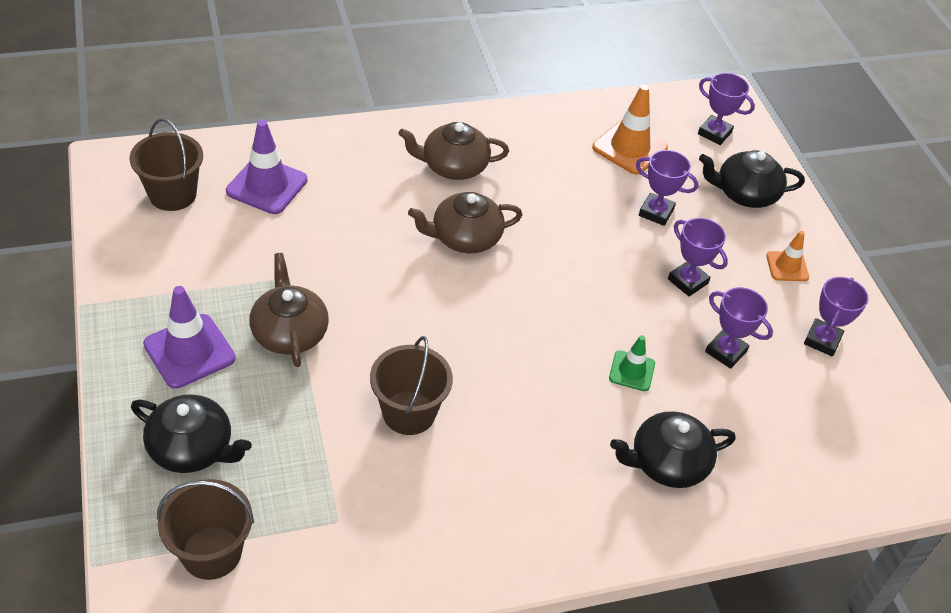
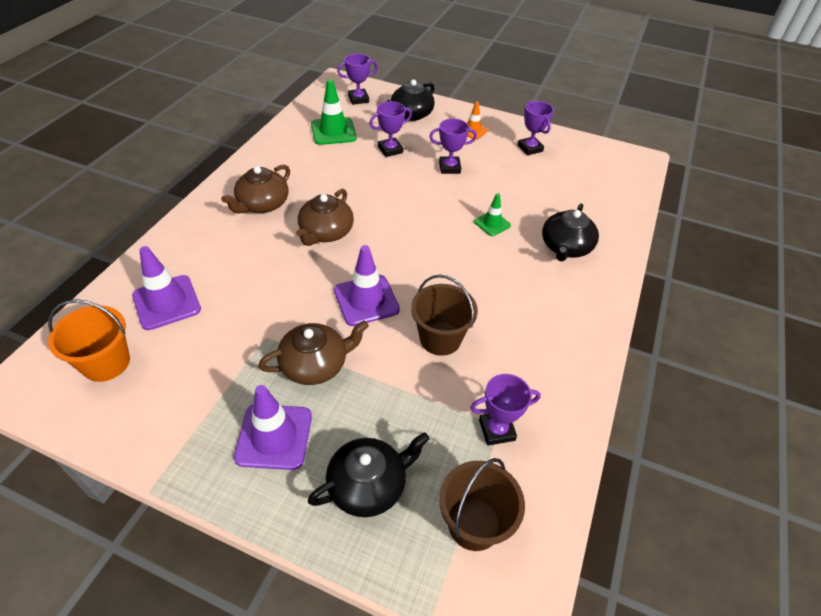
camera: 50 degrees left, 0 degrees up
(172, 194) = (106, 363): brown bucket -> orange bucket
(289, 332) = (315, 364): brown teapot -> brown teapot turned 135 degrees clockwise
(403, 324) = (366, 300): none -> purple traffic cone
(629, 148) = (333, 131): orange traffic cone -> green traffic cone
(725, 351) = (509, 183): purple trophy -> purple trophy (496, 430)

